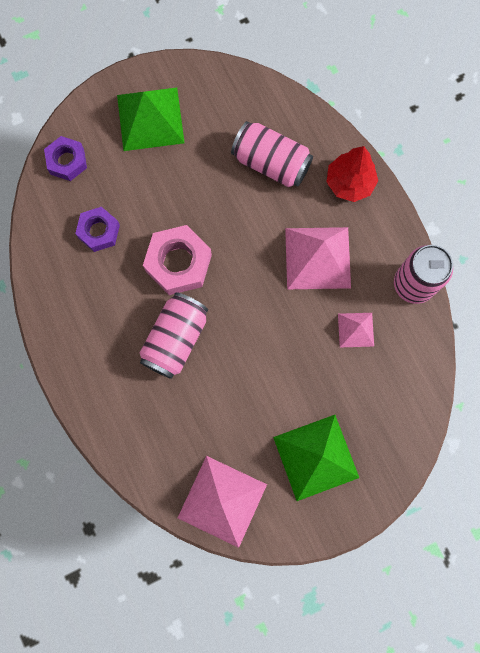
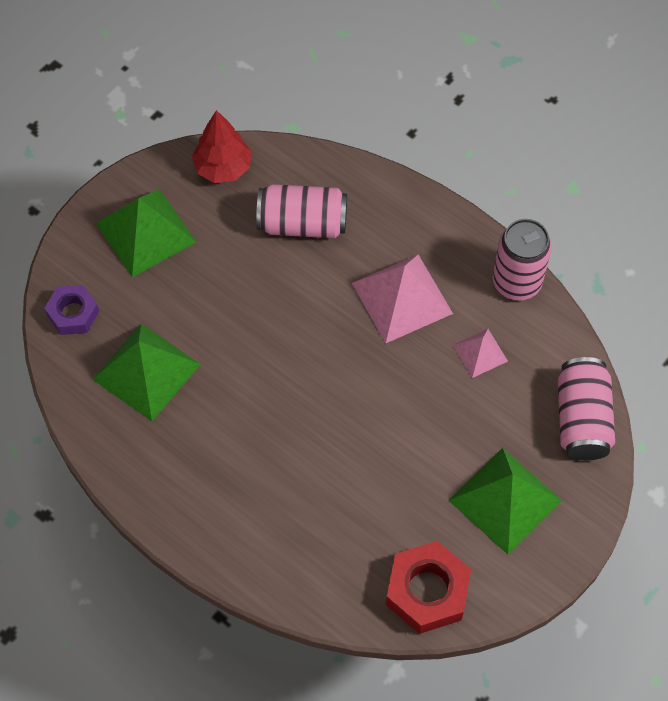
camera: 25 degrees left, 15 degrees down
(99, 231) = (146, 371): purple nut -> green pyramid
(175, 339) = (289, 446): pink can -> pink can (582, 419)
(178, 263) = (252, 367): pink nut -> none
(222, 501) = (427, 591): pink pyramid -> red nut
(349, 183) = (397, 210): red tree -> red tree (223, 167)

